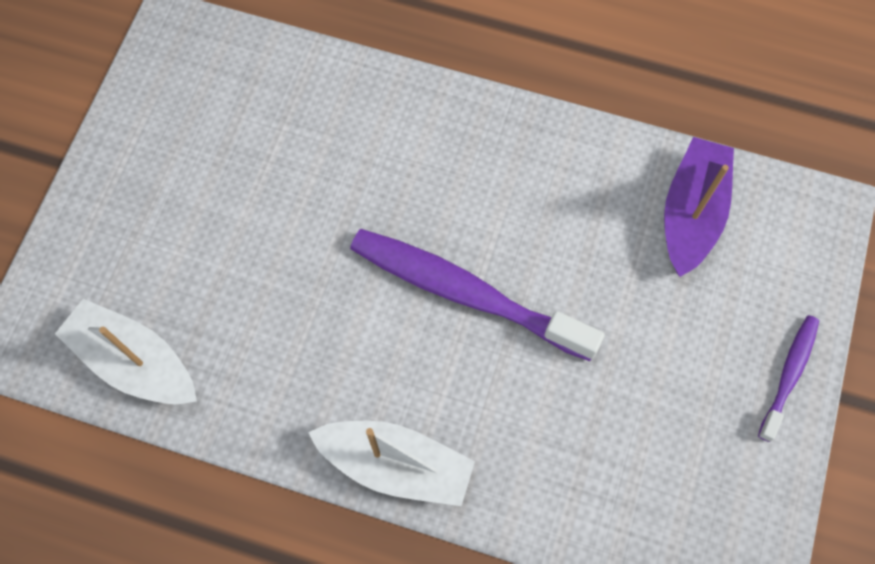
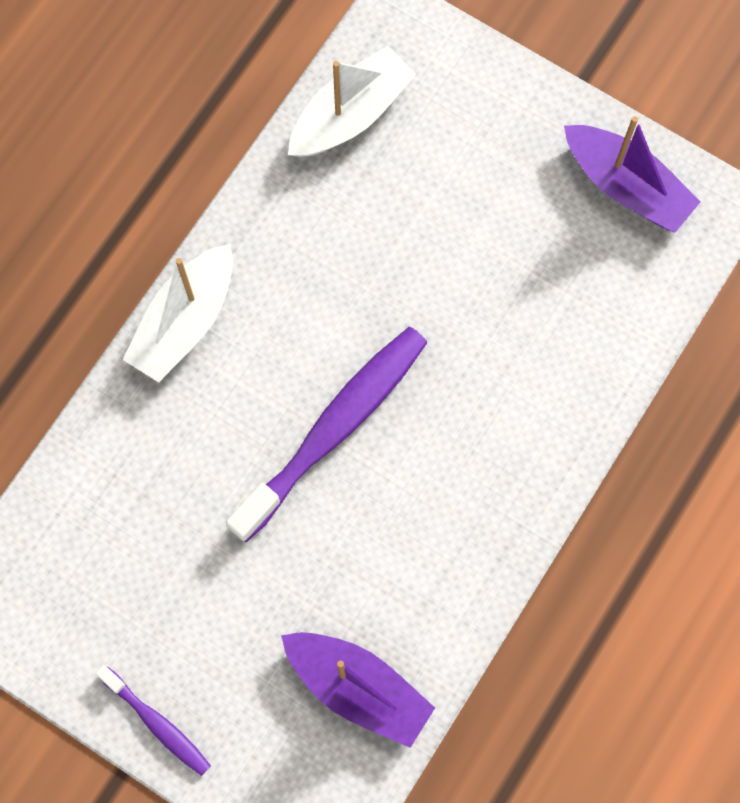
camera: 105 degrees right, 5 degrees up
(166, 101) = (626, 186): none -> purple boat

